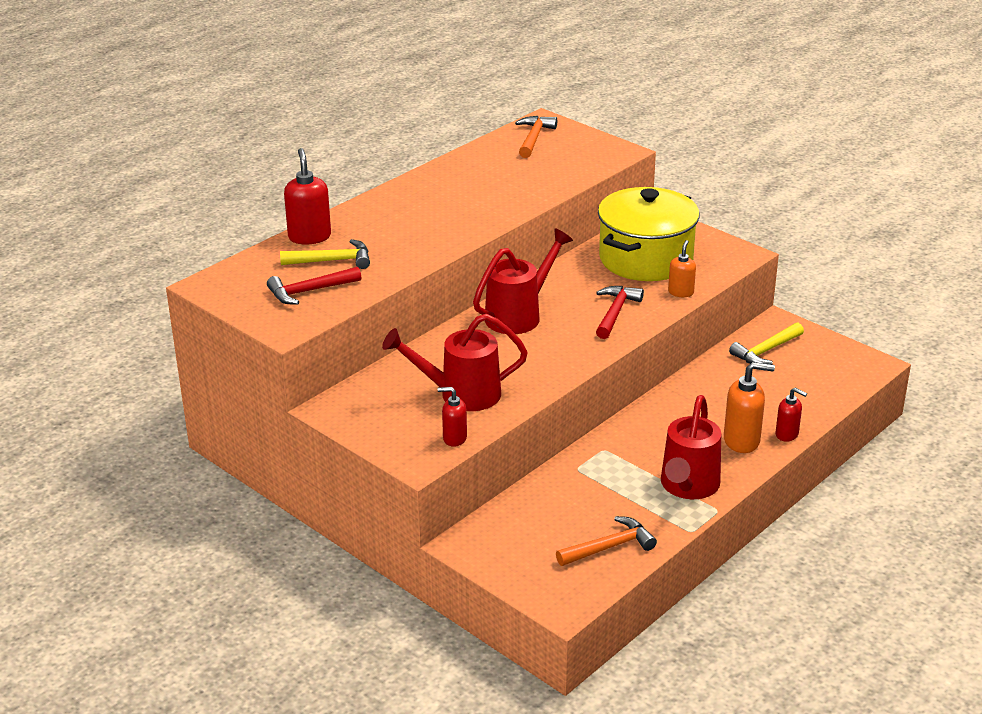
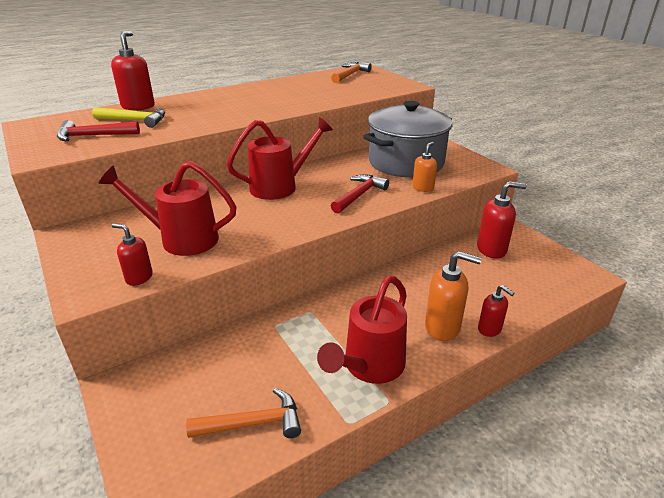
camera: 15 degrees right, 0 degrees up
(646, 259) = (406, 162): yellow pot -> grey pot
(766, 351) = (492, 249): yellow hammer -> red soap dispenser

